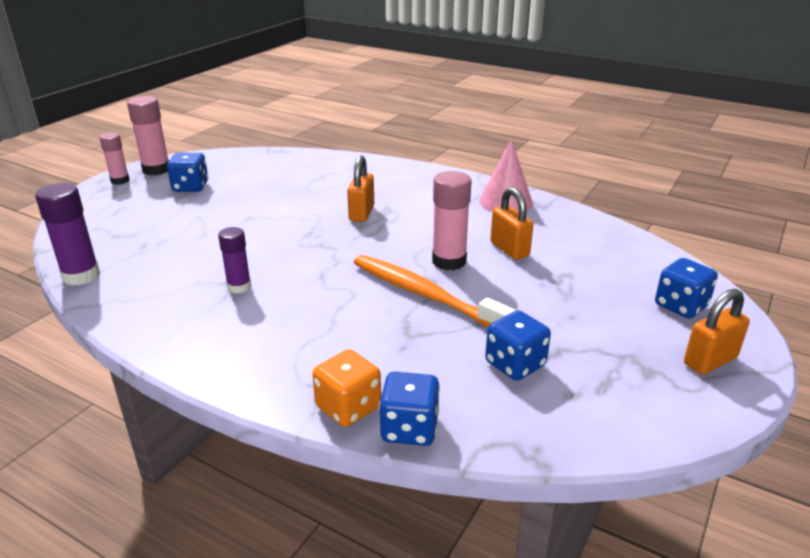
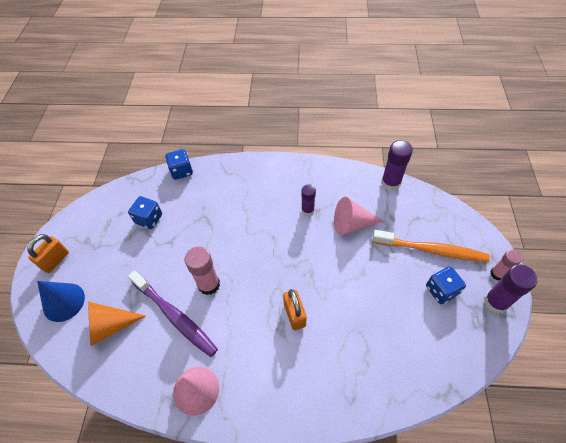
camera: 155 degrees right, 25 degrees up
(156, 170) = (495, 302): pink glue stick -> purple glue stick
(201, 255) = (352, 224): none -> pink cone
(348, 407) = (209, 170): orange dice -> none
(425, 295) = (209, 247): orange toothbrush -> orange toothbrush (431, 250)
(509, 249) = (175, 316): orange padlock -> purple toothbrush
(604, 265) = (110, 326): none -> orange cone
(681, 306) = (64, 302): blue dice -> blue cone

